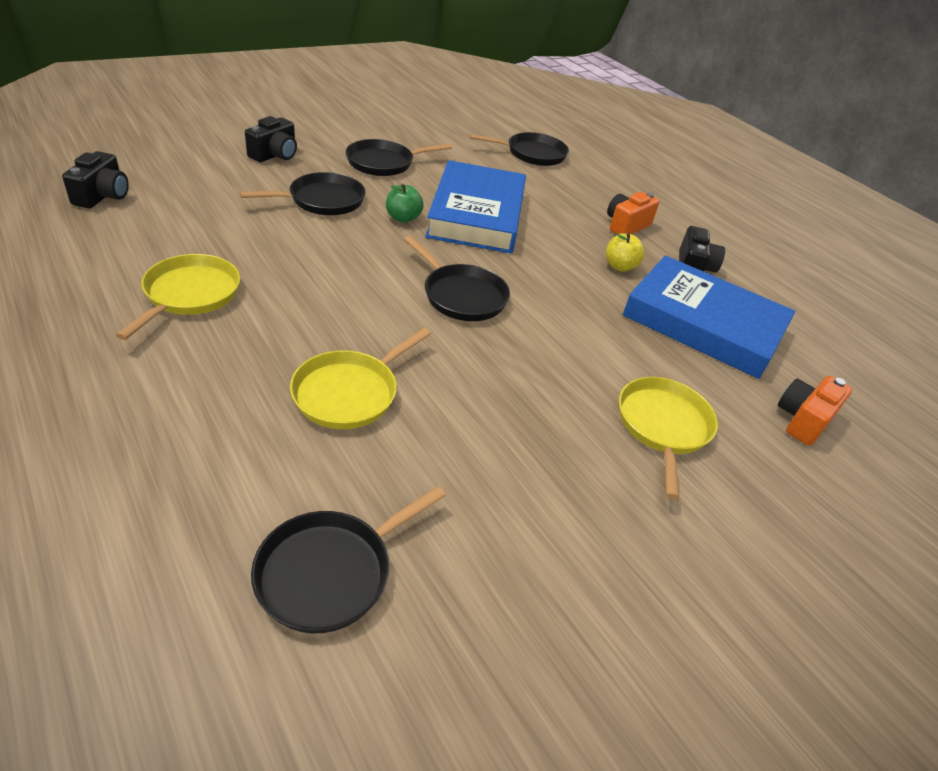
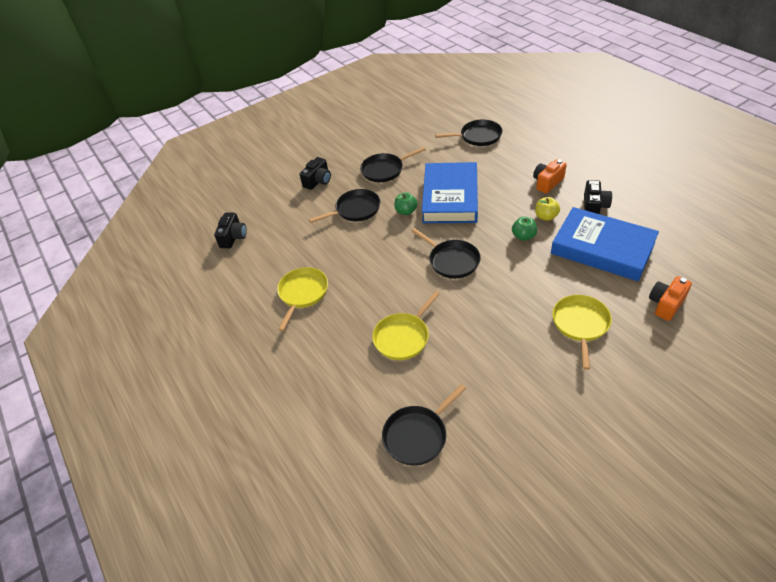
camera: 10 degrees right, 5 degrees up
(582, 285) = (523, 236): none -> green apple

